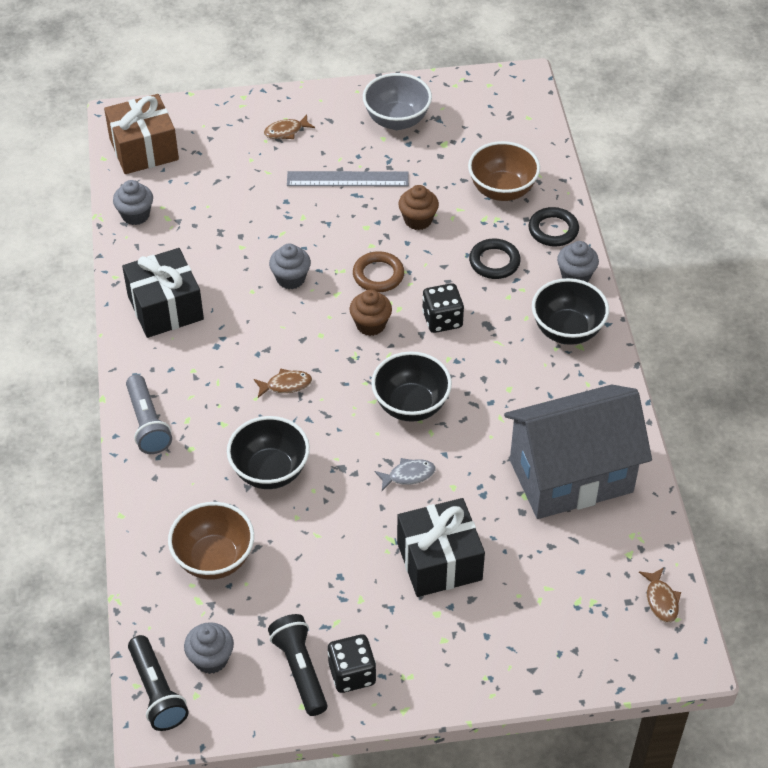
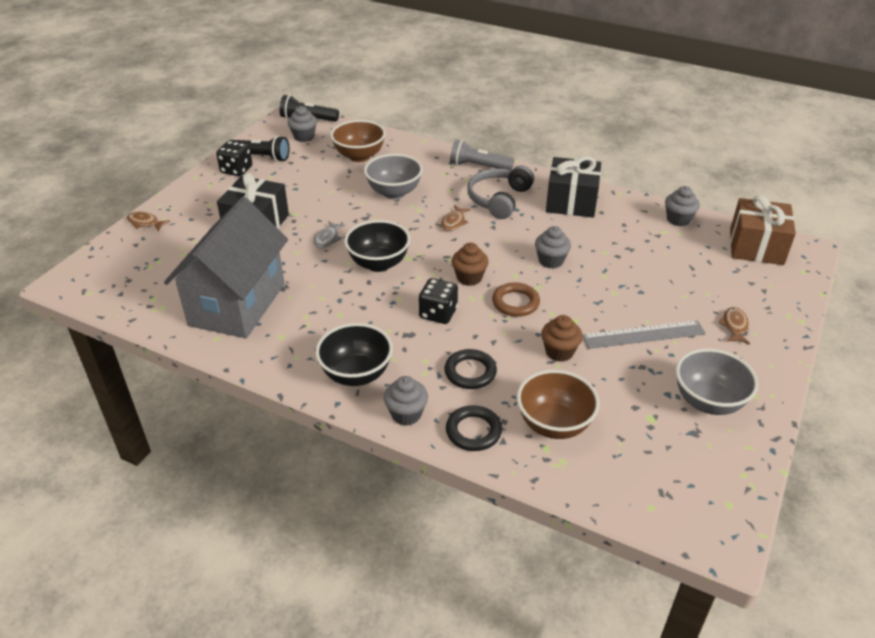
camera: 125 degrees right, 10 degrees down
(208, 370) = (499, 199): none -> grey headphones
(270, 471) = (394, 192): black bowl -> grey bowl
(347, 179) = (643, 334): grey ruler -> grey ruler turned 45 degrees clockwise
(661, 600) = (108, 293): brown fish -> brown fish (145, 223)

